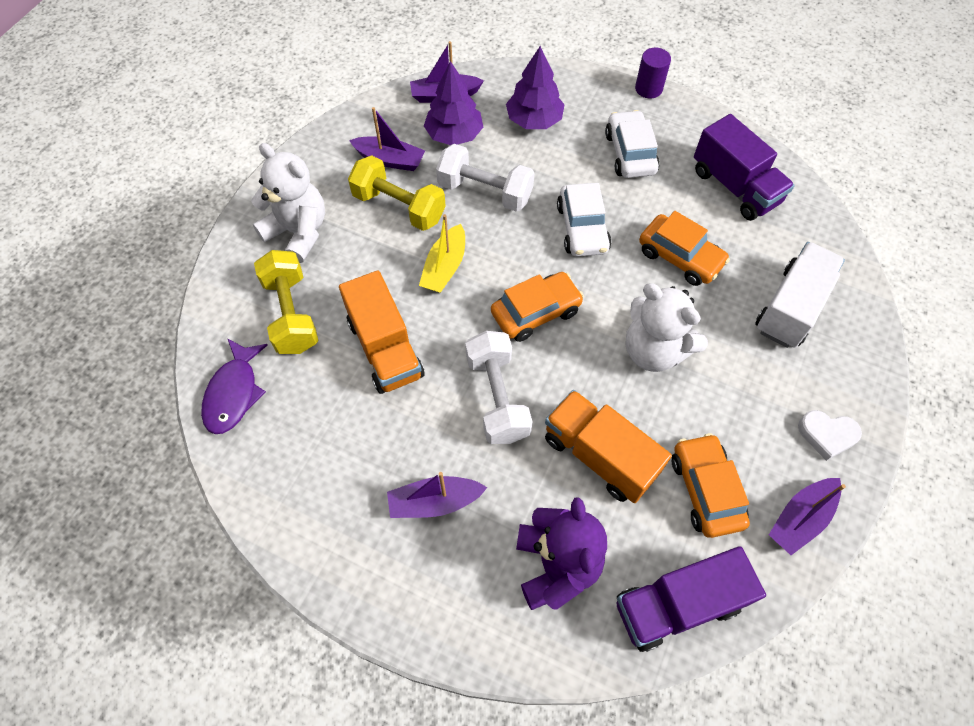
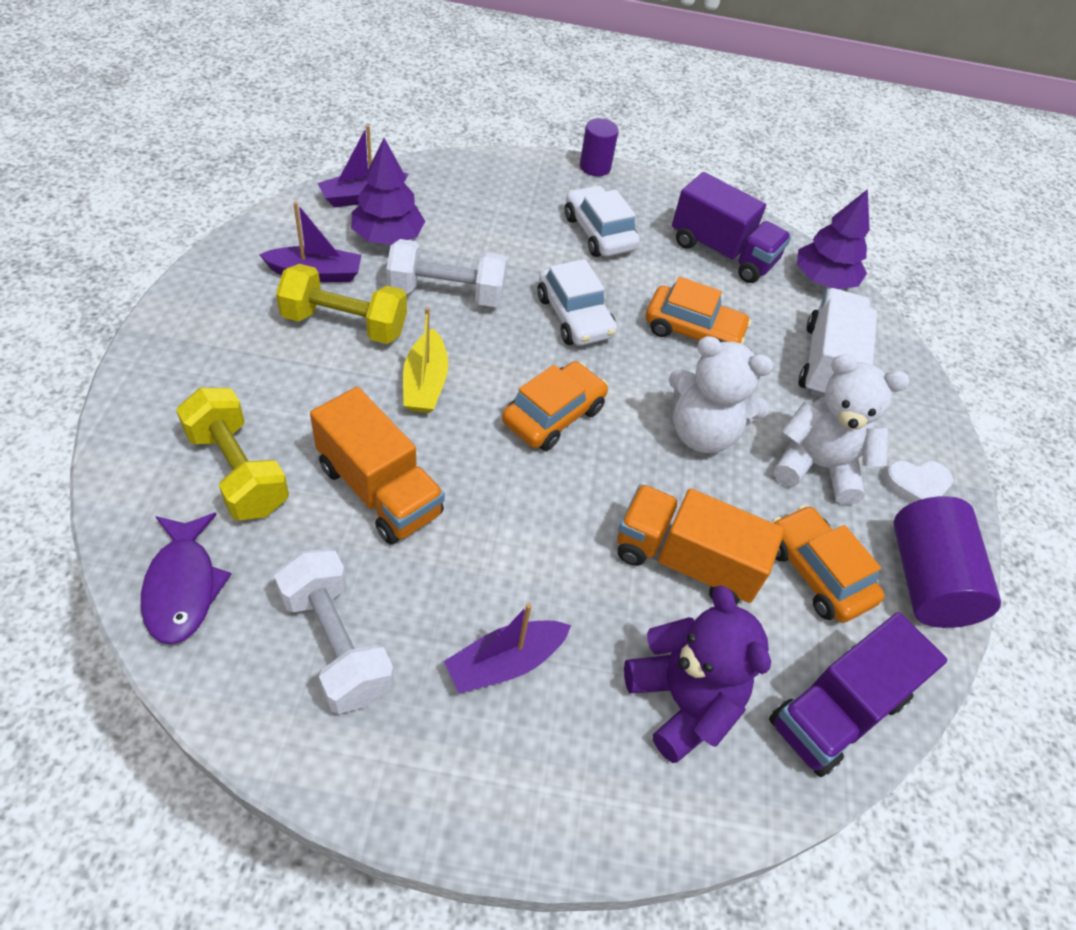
camera: 25 degrees left, 10 degrees down
(298, 232) = (218, 372): white teddy bear -> white teddy bear (817, 466)
(497, 397) = (541, 520): white dumbbell -> white dumbbell (336, 644)
(534, 120) = (478, 211): purple tree -> purple tree (823, 280)
(800, 518) = (926, 580): purple boat -> purple cylinder

